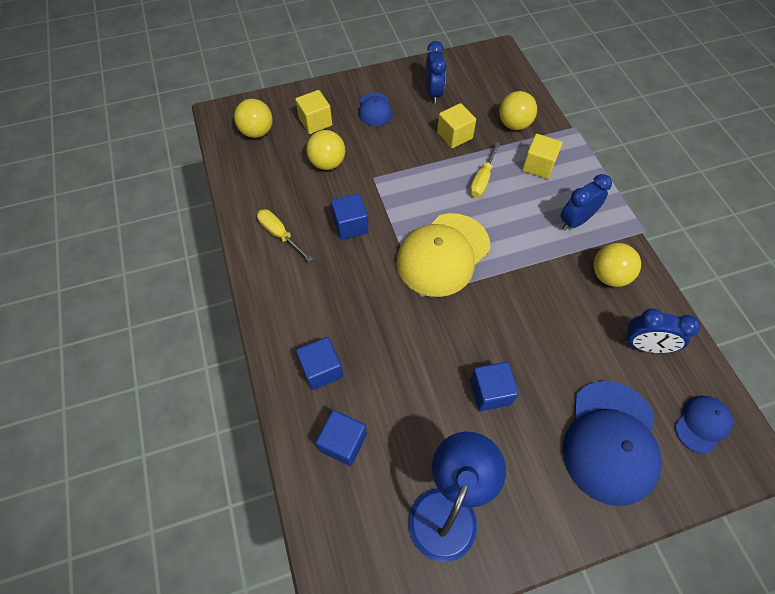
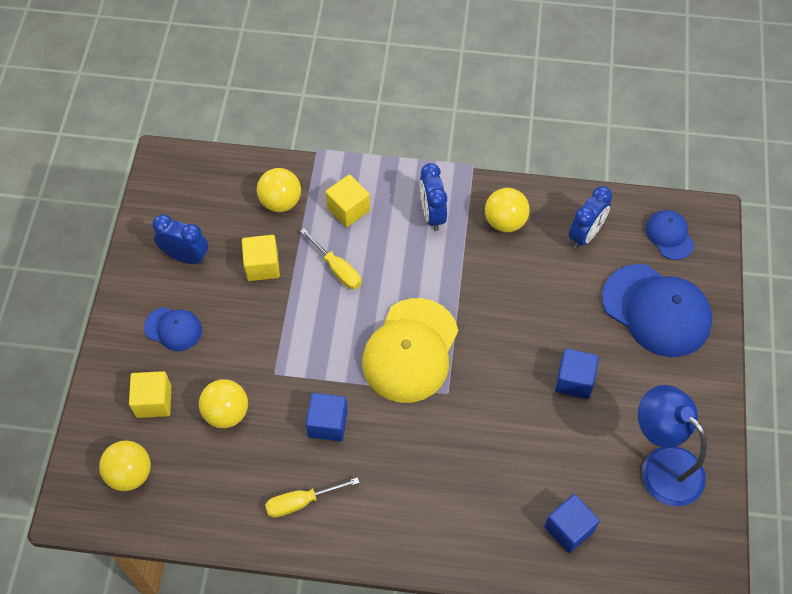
camera: 65 degrees left, 0 degrees up
(321, 369) = (487, 520): blue cube -> none
(443, 254) = (410, 351): yellow cap -> yellow cap turned 45 degrees clockwise

